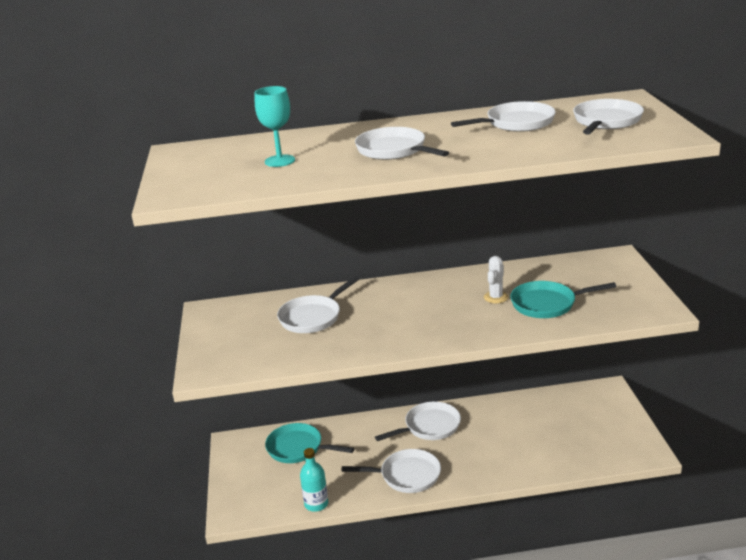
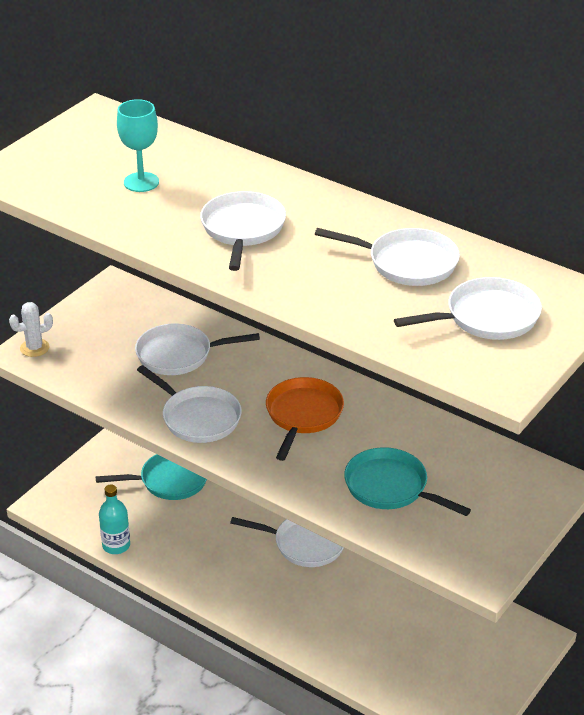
camera: 40 degrees right, 10 degrees up
(298, 448) = (169, 480): turquoise pan -> turquoise pan turned 105 degrees clockwise
(406, 475) = (219, 576): white pan -> white pan (197, 417)
(440, 302) = (303, 415): none -> orange pan
(496, 297) = (359, 445): white cactus -> white cactus (34, 348)

